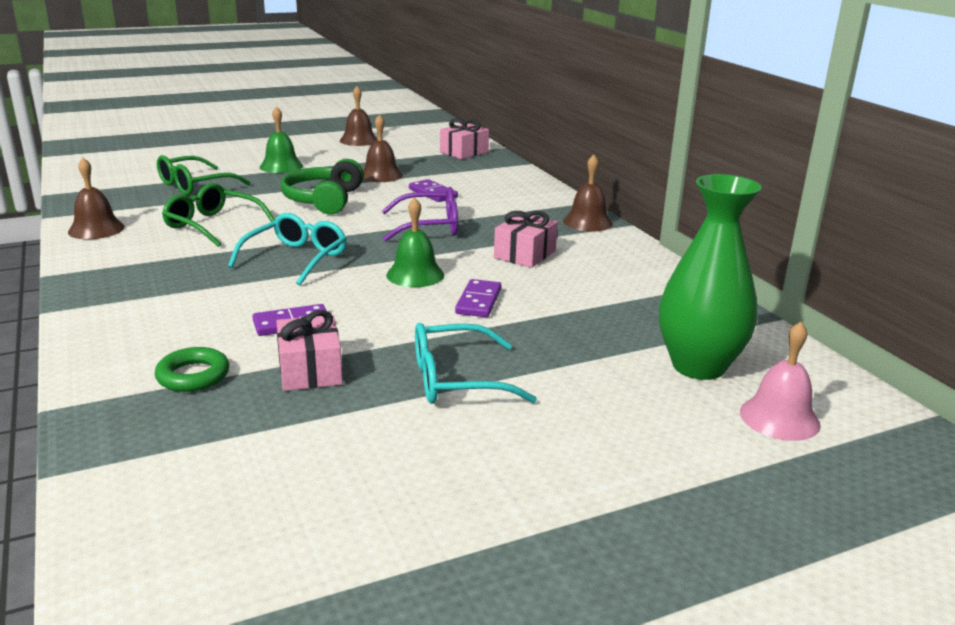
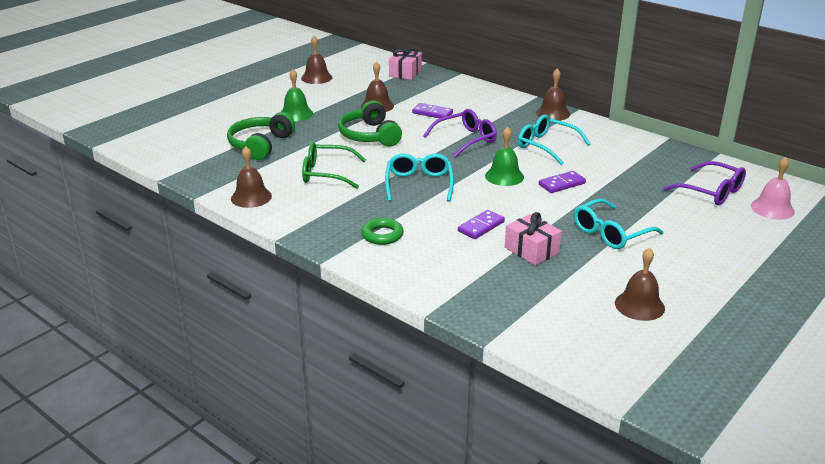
camera: 25 degrees left, 5 degrees up
(193, 376) = (475, 272): green ring -> green ring (382, 235)
(195, 185) = (260, 145): green glasses -> green headphones
(346, 497) = (639, 305): none -> brown bell
(479, 301) = (562, 184): purple domino -> purple domino turned 75 degrees clockwise
(525, 254) = (546, 146): pink gift -> turquoise glasses
(698, 366) = (711, 192): green vase -> purple glasses

